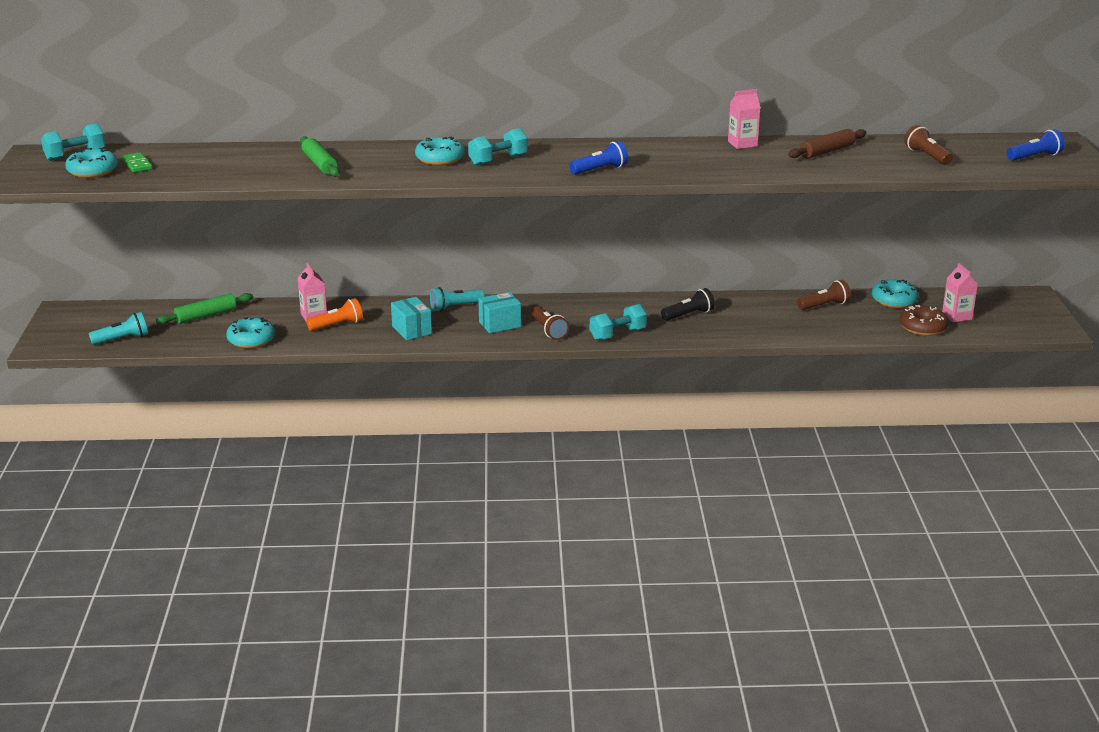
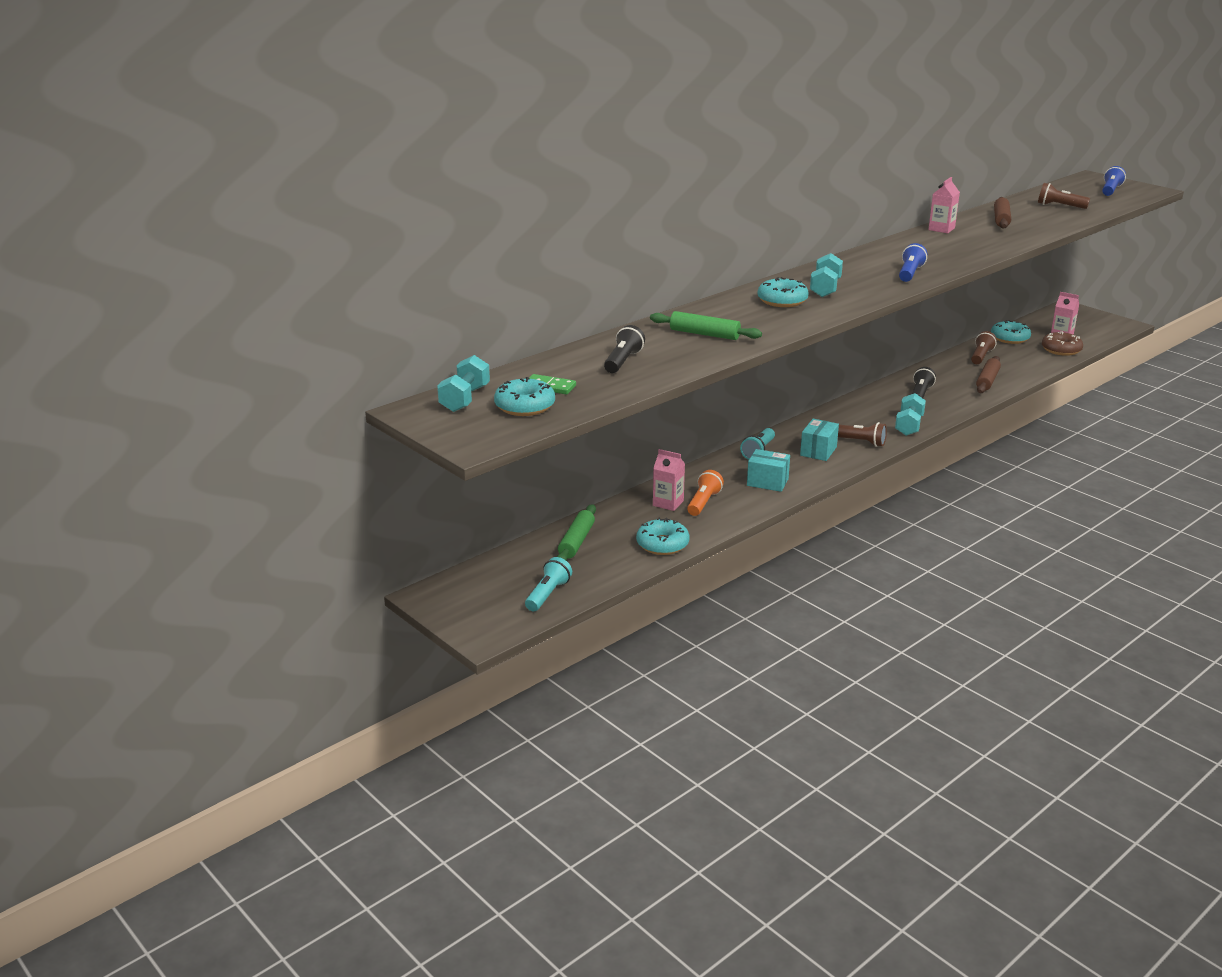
camera: 40 degrees left, 0 degrees up
(220, 164) = (623, 361): none -> black flashlight
(778, 326) = (987, 380): none -> brown rolling pin

